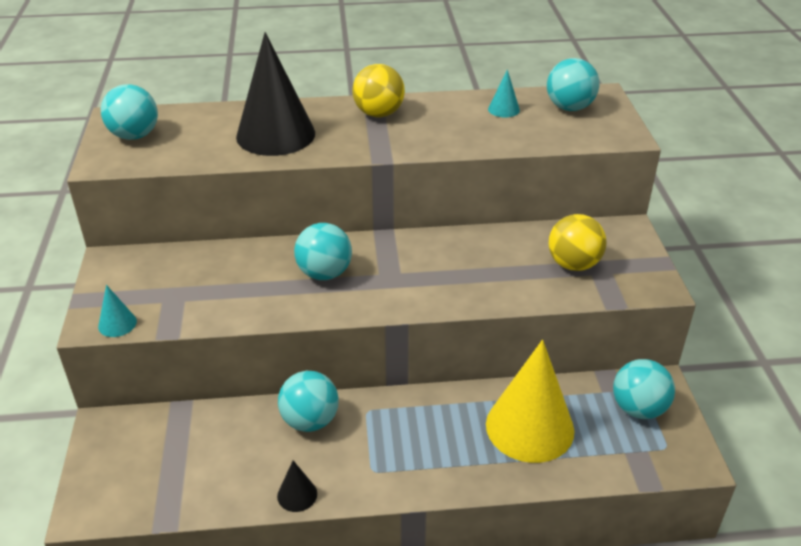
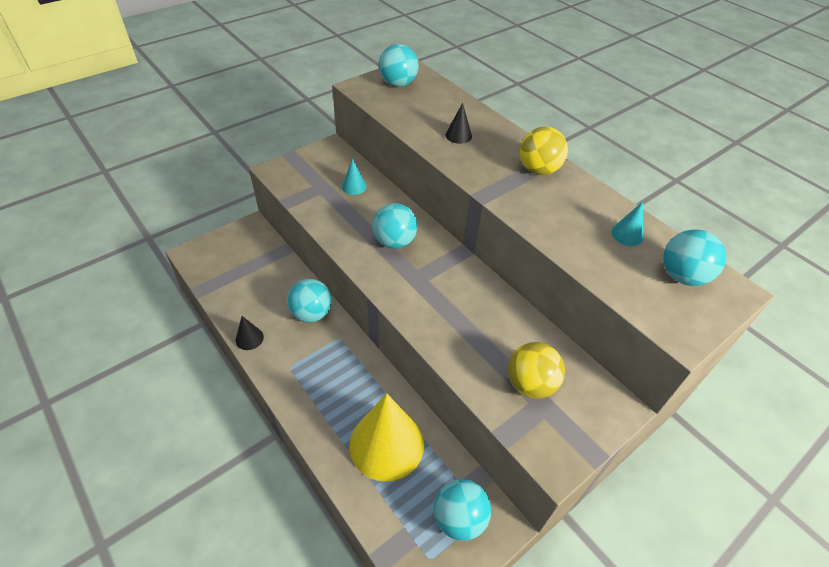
camera: 55 degrees right, 10 degrees up
(117, 324) = (281, 179): turquoise cone -> turquoise cone (354, 186)
(275, 134) = (458, 135): black cone -> black cone, size x0.42

